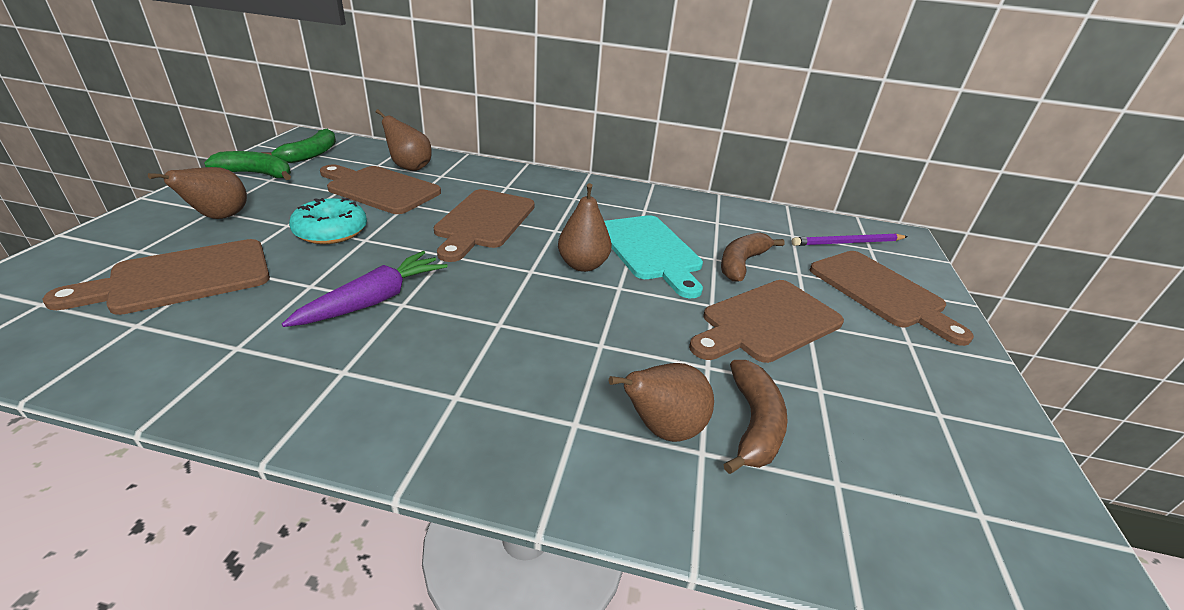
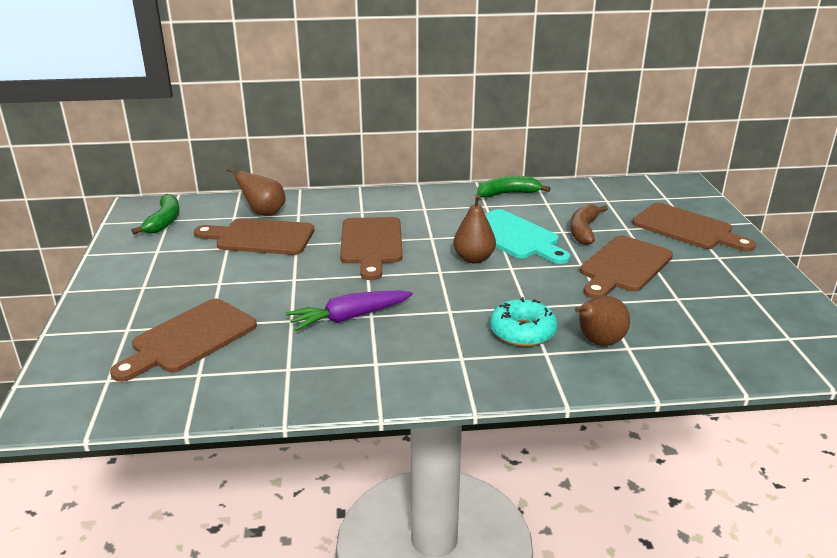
camera: 15 degrees left, 5 degrees down
(219, 217) = (157, 290): brown pear -> none
(257, 174) = (139, 249): green banana -> green banana (508, 194)
(331, 231) = (260, 279): turquoise donut -> turquoise donut (522, 332)
(375, 300) = (349, 317): purple carrot -> purple carrot turned 135 degrees counterclockwise
(753, 424) = (649, 326): brown banana -> none
(847, 243) = (648, 197): purple pencil -> none

